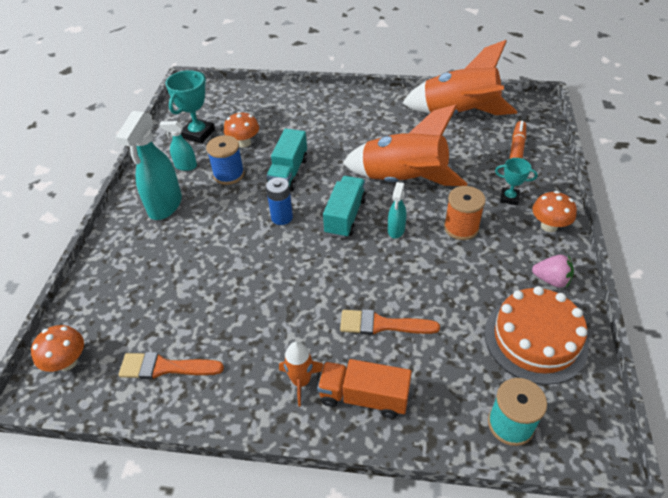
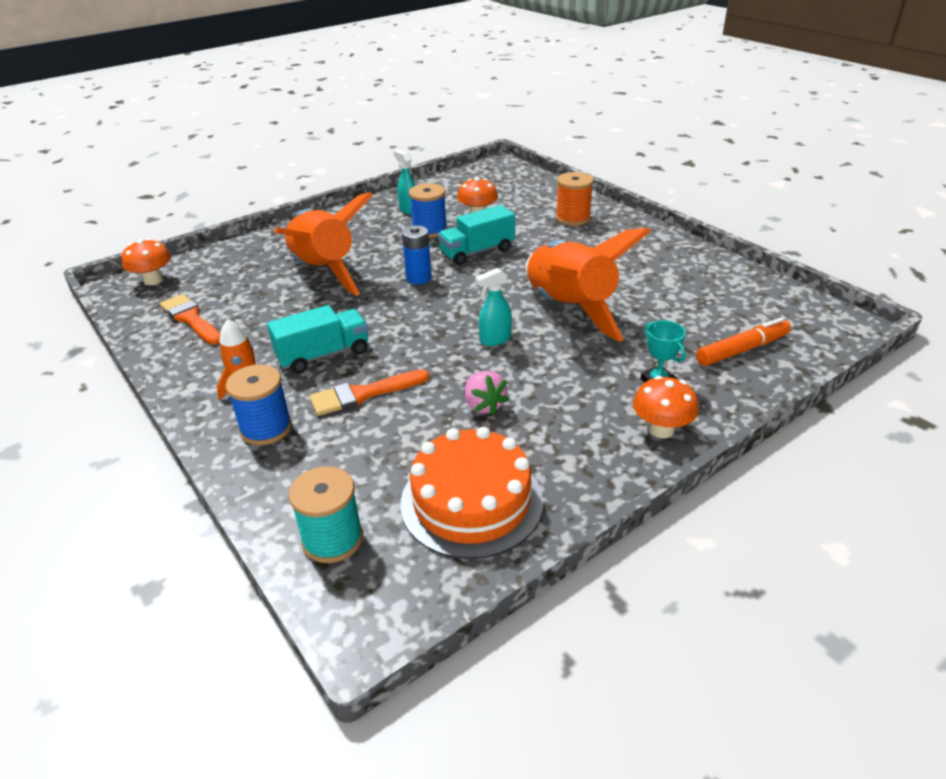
camera: 45 degrees right, 10 degrees down
(165, 206) = (352, 227): turquoise spray bottle -> none
(198, 134) = (454, 194): turquoise trophy -> none
(345, 216) = (469, 305): turquoise truck -> turquoise truck (323, 355)
(364, 397) = (266, 428): orange truck -> blue spool
(382, 324) = (363, 394): orange brush -> orange brush turned 75 degrees counterclockwise
(459, 114) = (728, 288): orange rocket -> orange rocket (323, 272)
(461, 228) = (560, 374): orange spool -> orange spool (573, 218)
(551, 280) = (577, 471): pink strawberry -> pink strawberry (484, 405)

